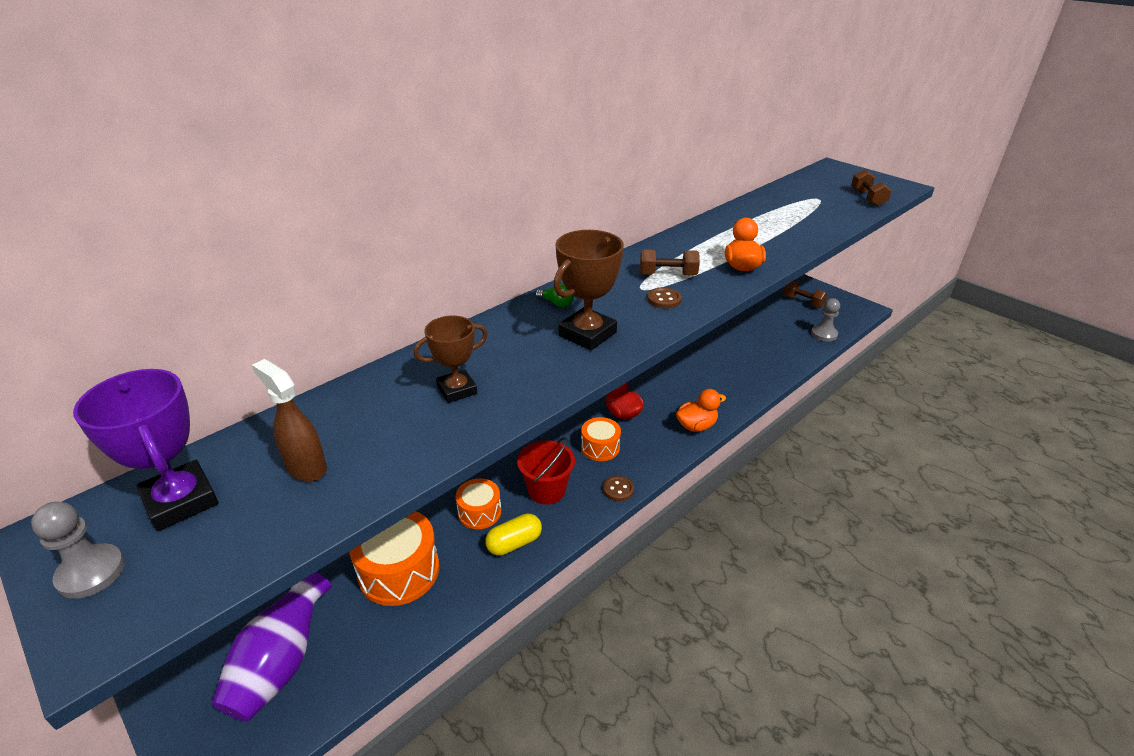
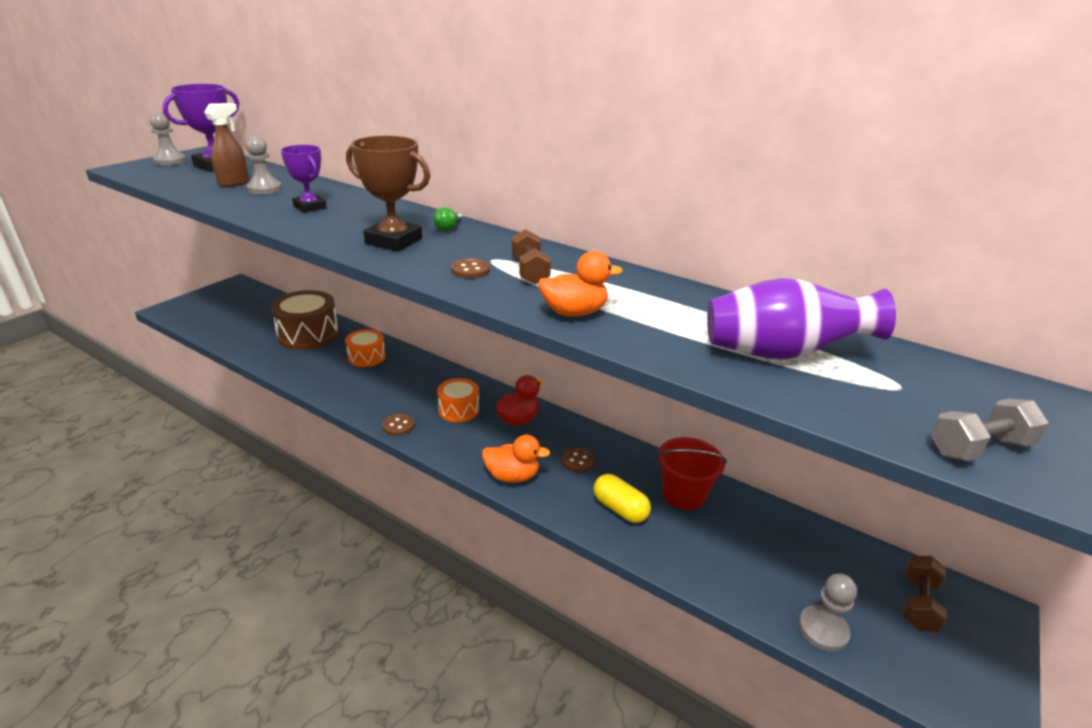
camera: 75 degrees right, 5 degrees down
(281, 663) = (241, 311): purple vase -> purple vase (781, 353)
(356, 433) = (264, 189): none -> grey pawn
(399, 571) = (308, 334): orange drum -> brown drum
(457, 390) = (310, 207): brown trophy -> purple trophy
(514, 543) = (331, 377): yellow capsule -> yellow capsule (620, 509)
(546, 490) = (394, 385): red bucket -> red bucket (683, 494)
(681, 390) = (578, 461): none -> brown button
(696, 426) = (512, 476): orange duck -> orange duck turned 45 degrees counterclockwise
(867, 198) = (978, 448): brown dumbbell -> grey dumbbell

